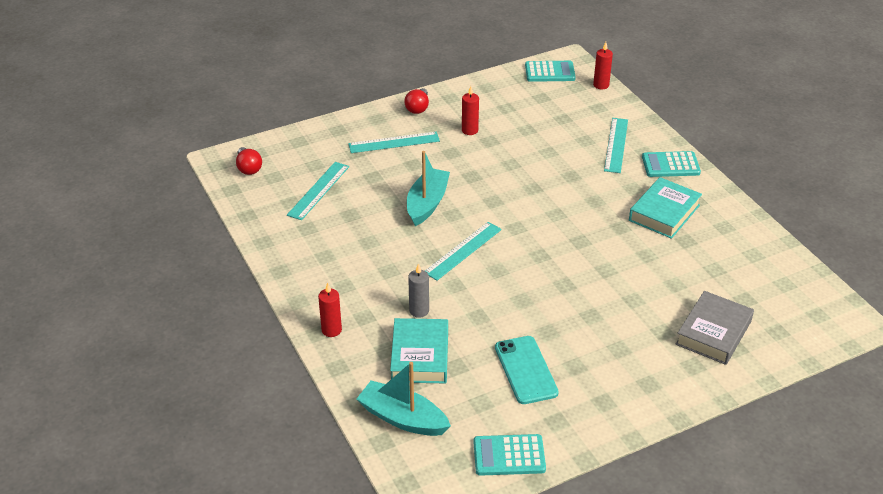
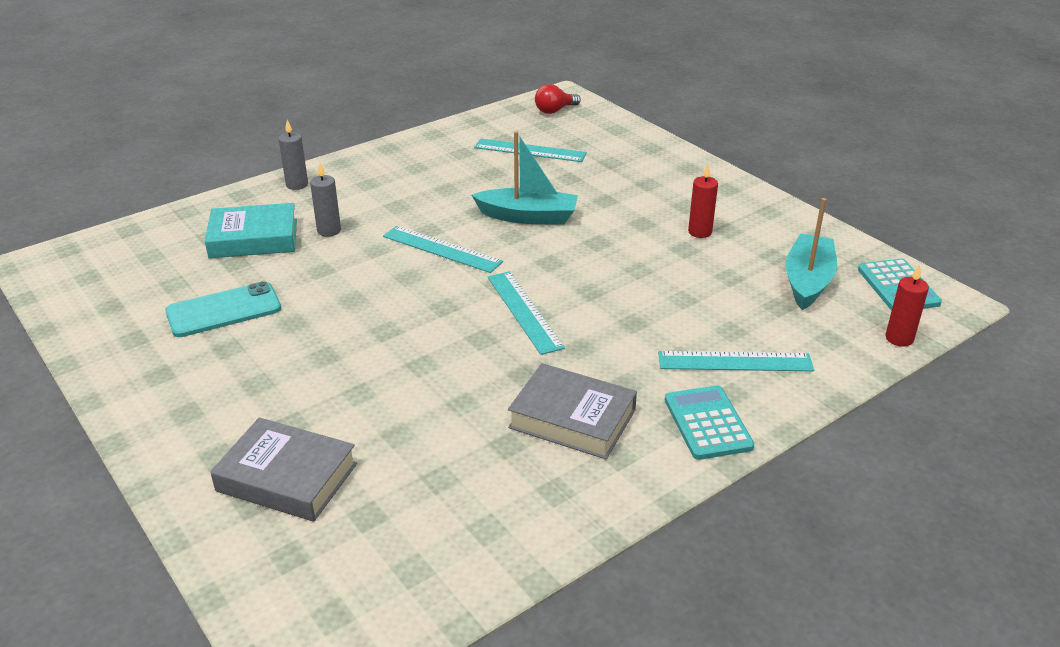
camera: 80 degrees right, 5 degrees down
(331, 330) = (297, 185): red candle -> grey candle
(394, 142) = (644, 183): turquoise ruler -> turquoise ruler (524, 311)
(403, 418) = (159, 238): turquoise boat -> turquoise boat (807, 281)
(418, 108) = (728, 191): red light bulb -> none
(509, 455) = (86, 308): turquoise calculator -> none
(664, 213) = (572, 418): turquoise book -> grey book

